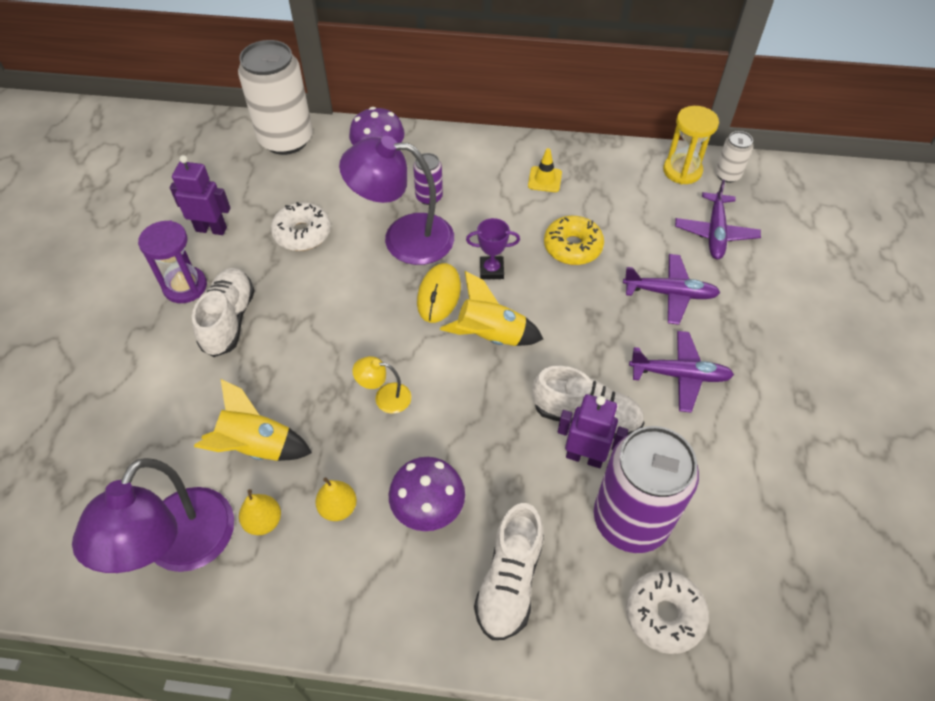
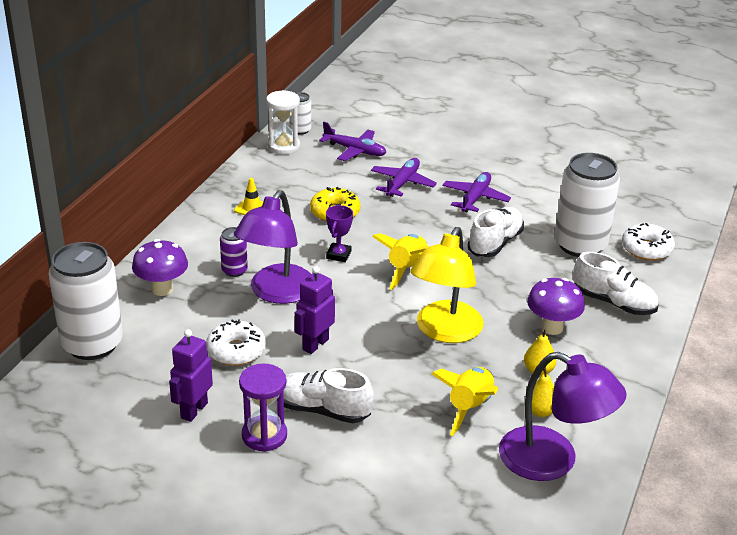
camera: 75 degrees left, 20 degrees down
(385, 397) = (444, 331): yellow lamp -> yellow lamp, size x2.22
(439, 295) = (352, 286): yellow mouse -> none
(584, 457) = (528, 251): purple robot -> purple robot (315, 344)
(630, 519) = (580, 245): purple can -> white can
(682, 171) = (283, 146): yellow hourglass -> white hourglass

